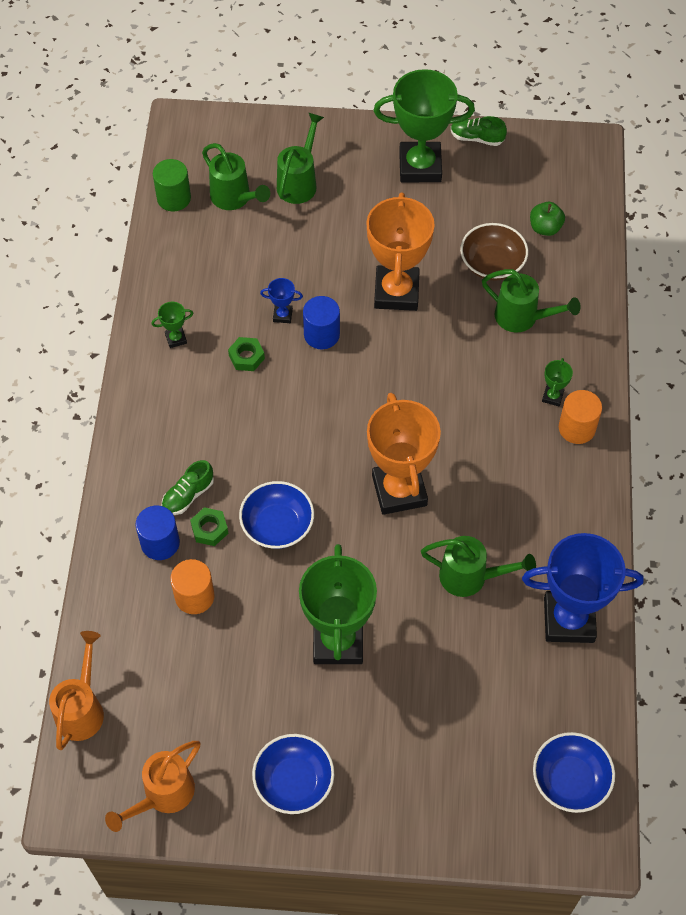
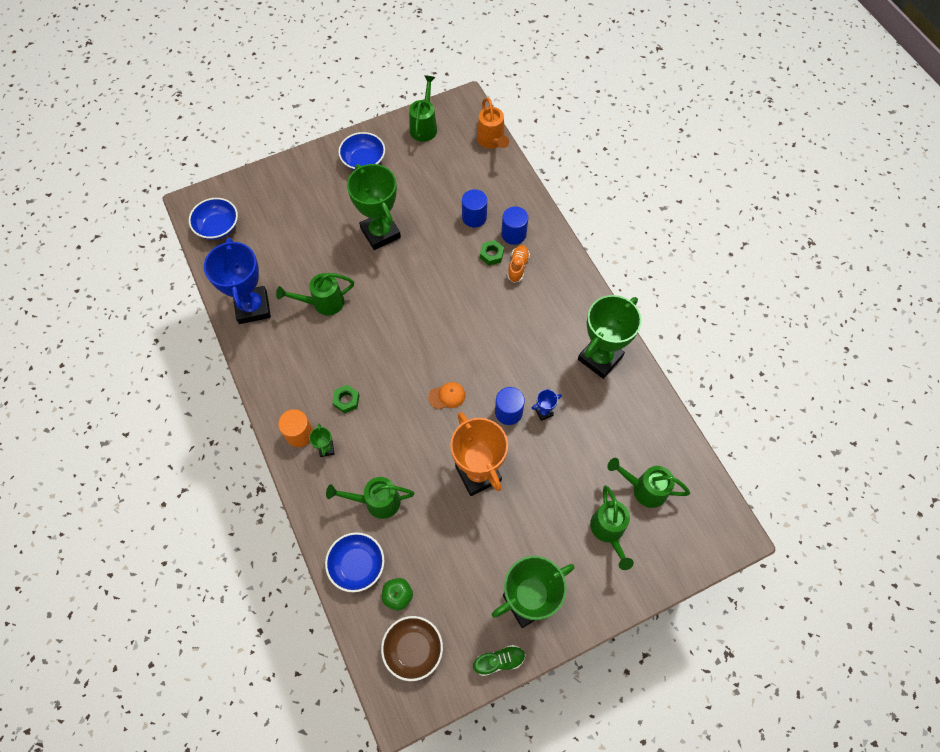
camera: 150 degrees right, 5 degrees up
(163, 795) = (424, 126): orange watering can -> green watering can
(174, 198) = (686, 464): green cylinder -> none
(176, 338) = (600, 358): green trophy -> green trophy, size x2.44
(188, 495) = (518, 267): green shoe -> orange shoe
(194, 596) = (474, 217): orange cylinder -> blue cylinder
(246, 357) = (546, 369): green nut -> green nut (346, 400)
(277, 525) = (454, 276): blue bowl -> blue bowl (357, 565)
(380, 385) = (447, 396): none -> orange cap
(399, 490) = (394, 333): orange trophy -> none
(492, 264) = (422, 537): brown bowl -> brown bowl (413, 649)
(568, 620) = (253, 307): blue trophy -> blue trophy turned 75 degrees counterclockwise

